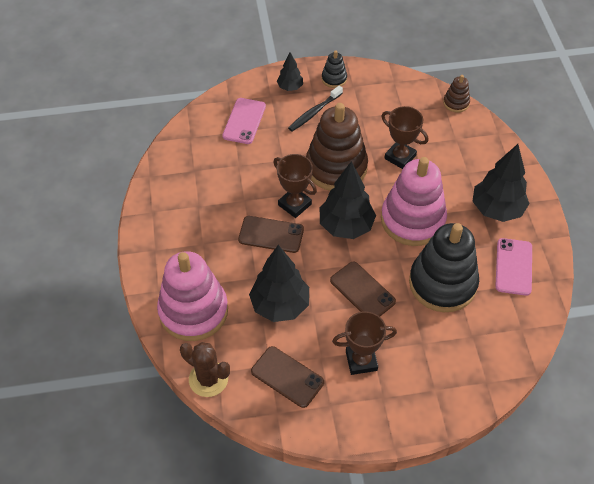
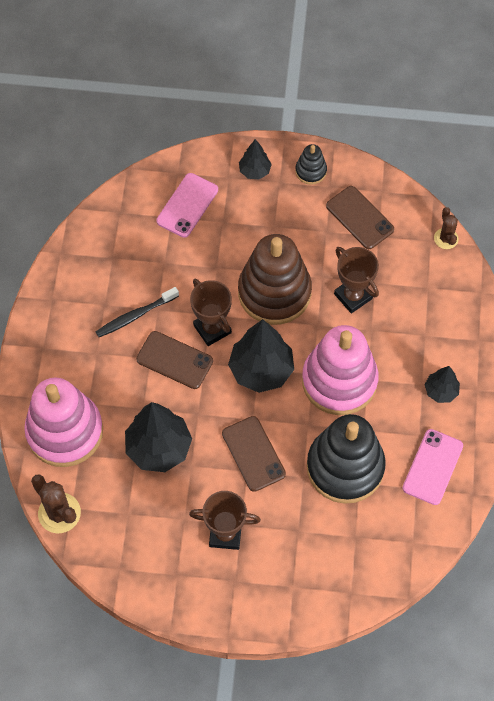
camera: 15 degrees right, 10 degrees up
(287, 377) = (142, 532): brown phone -> brown phone (359, 218)
(314, 112) = (272, 212): black toothbrush -> black toothbrush (135, 316)
(456, 103) = (446, 238): brown stacking toy -> brown cactus
(496, 209) = (440, 391): black tree -> black tree, size x0.53

